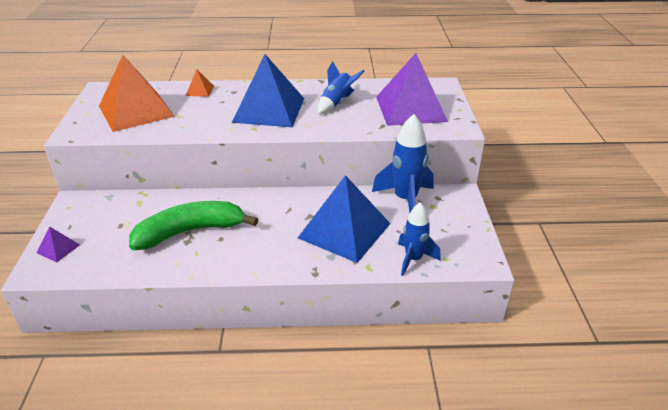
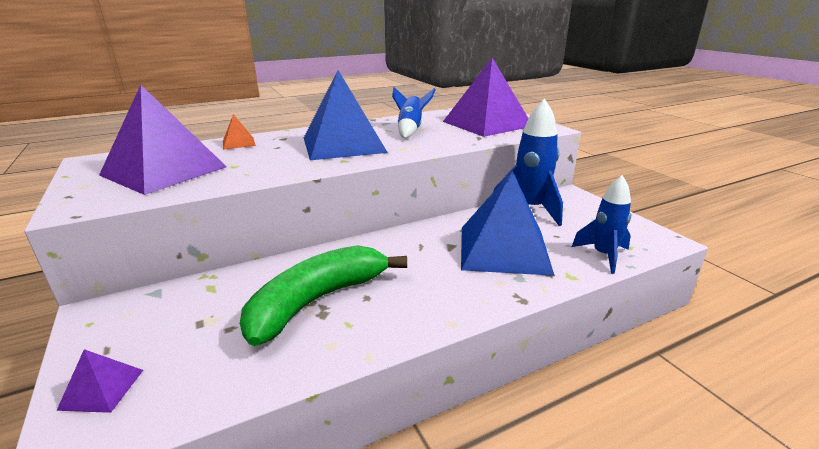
camera: 25 degrees left, 10 degrees down
(136, 111) = (164, 171): orange pyramid -> purple pyramid

